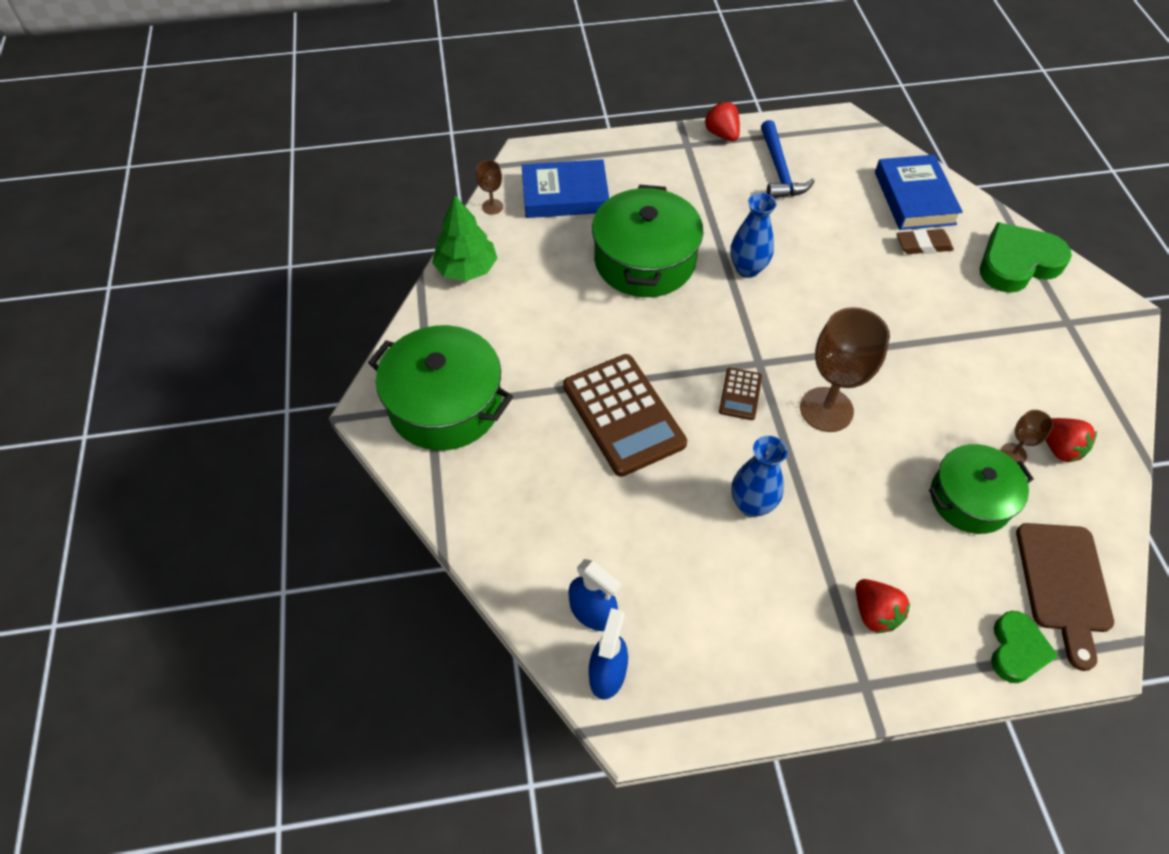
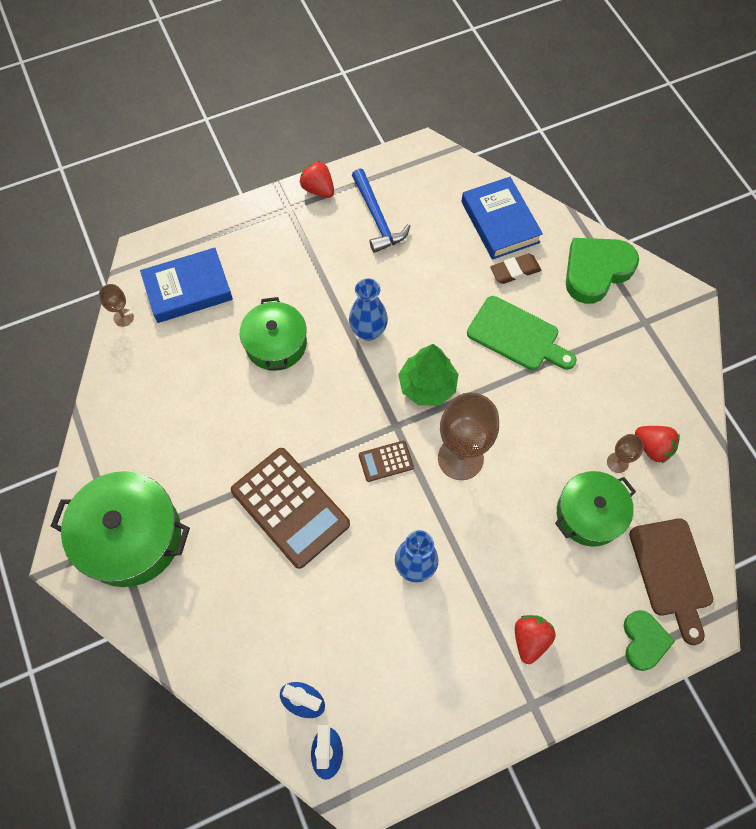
camera: 15 degrees left, 10 degrees up
(466, 269) = (115, 391): green tree -> green tree (427, 386)
(644, 260) = (276, 344): green pot -> green pot, size x0.66
(740, 394) = (386, 461): brown calculator -> brown calculator turned 75 degrees clockwise
(874, 613) = (530, 639): red strawberry -> red strawberry turned 120 degrees counterclockwise
(914, 306) = (517, 336): none -> green cutting board

